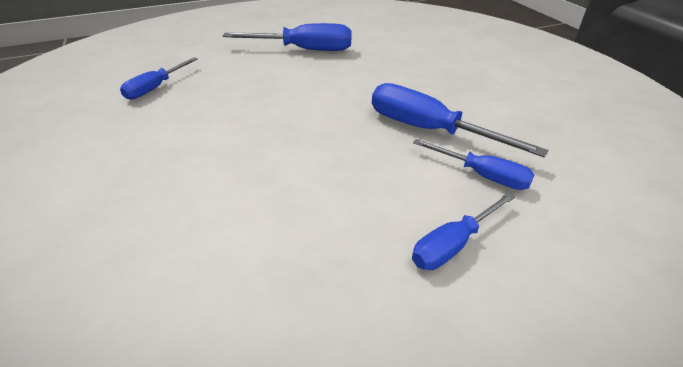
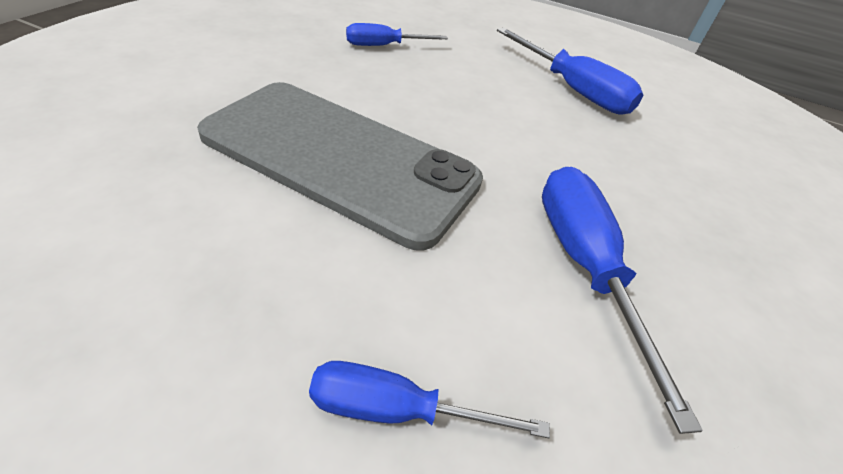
camera: 40 degrees right, 5 degrees up
(246, 168) = (340, 159): none -> grey phone
(482, 175) = (567, 373): blue screwdriver -> none

